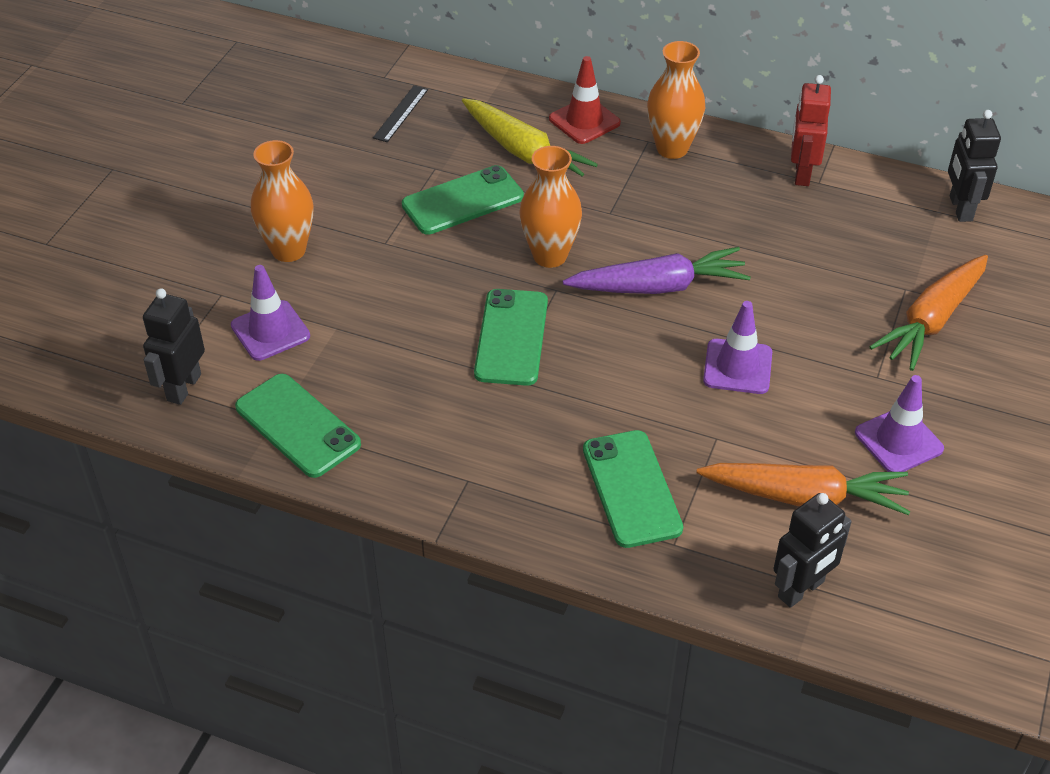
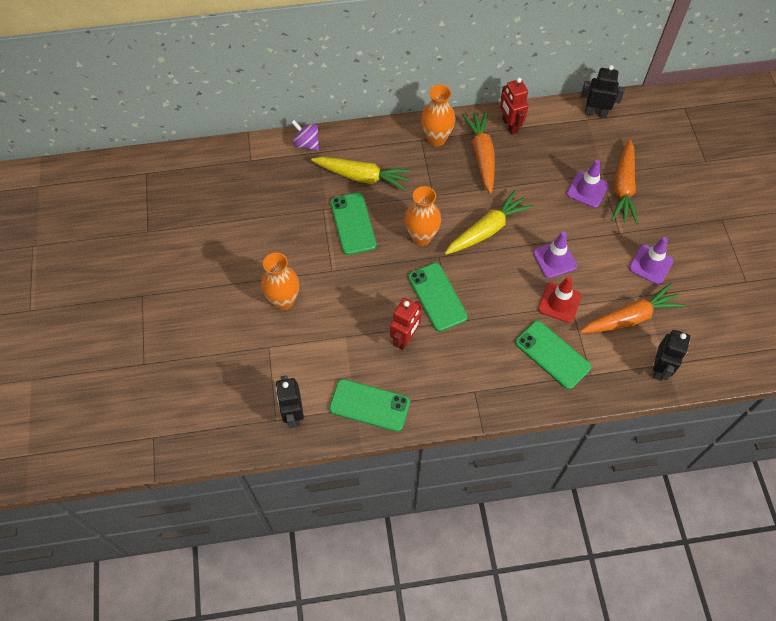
camera: 30 degrees left, 15 degrees up
(270, 331) = (312, 356): purple traffic cone -> purple traffic cone (587, 190)
(401, 113) = (278, 181): black ruler -> none
(420, 367) = (405, 338): none -> red robot
(462, 201) = (353, 224): green phone -> green phone turned 45 degrees counterclockwise
(477, 86) = (306, 144): none -> purple spinning top
(584, 121) = (380, 141): red traffic cone -> red traffic cone (559, 302)
(658, 286) = (487, 230): purple carrot -> yellow carrot
(726, 193) = (482, 155): none -> orange carrot
(960, 208) = (595, 113): black robot -> black robot turned 135 degrees clockwise

